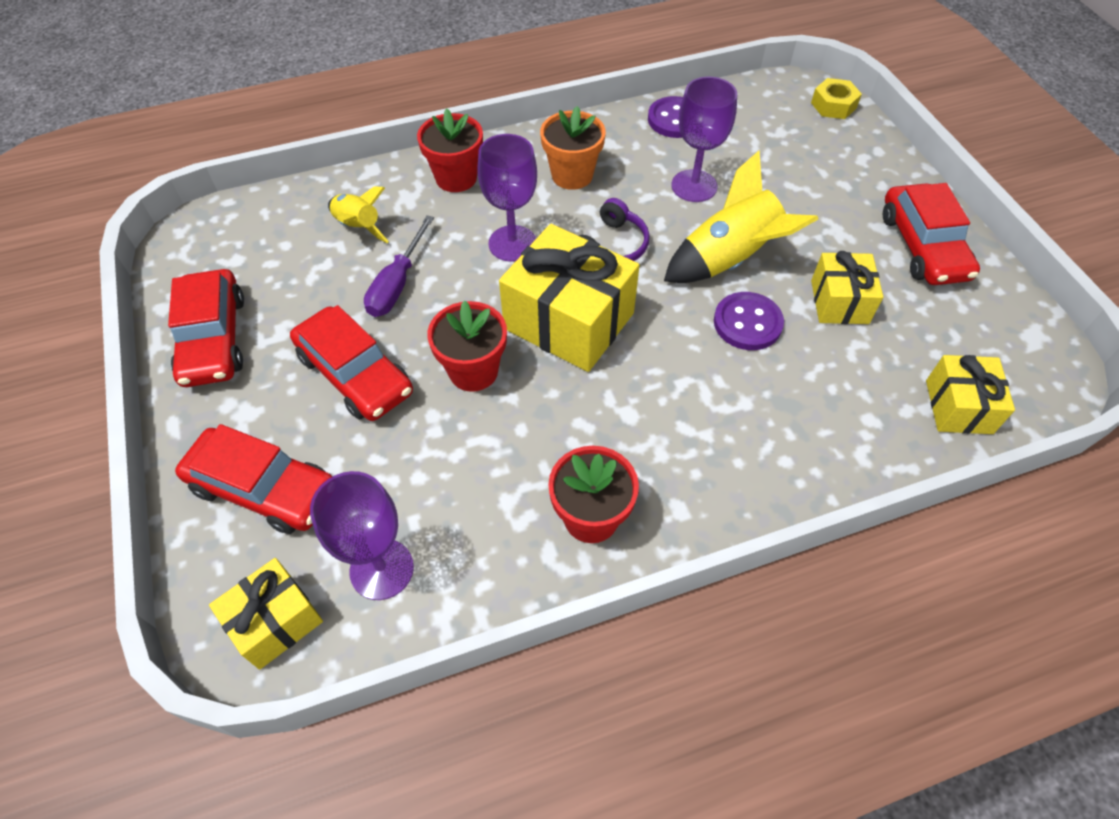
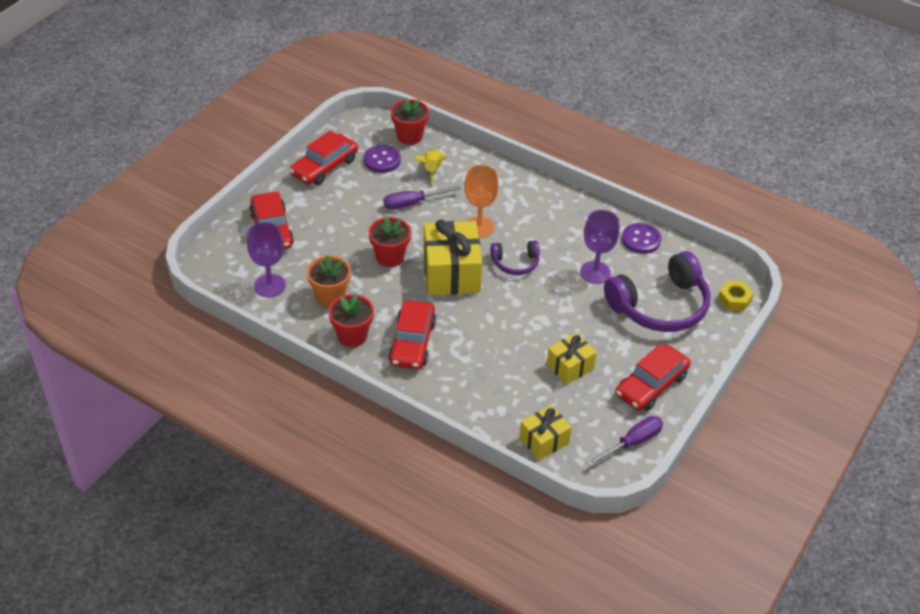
camera: 50 degrees right, 10 degrees down
(275, 621) = (222, 269): yellow gift -> none
(355, 374) = (350, 221): red car -> red car (412, 342)
(456, 178) = (500, 182): red flower pot -> red flower pot (409, 136)
(512, 243) = (479, 227): purple goblet -> orange goblet
(572, 175) = (550, 222): orange flower pot -> orange flower pot (330, 296)
(729, 260) = (554, 311): yellow rocket -> none
(747, 323) = (517, 337): purple button -> purple button (382, 160)
(796, 165) = (660, 306): none -> purple headphones
(1012, 319) = (632, 442): none -> purple screwdriver

